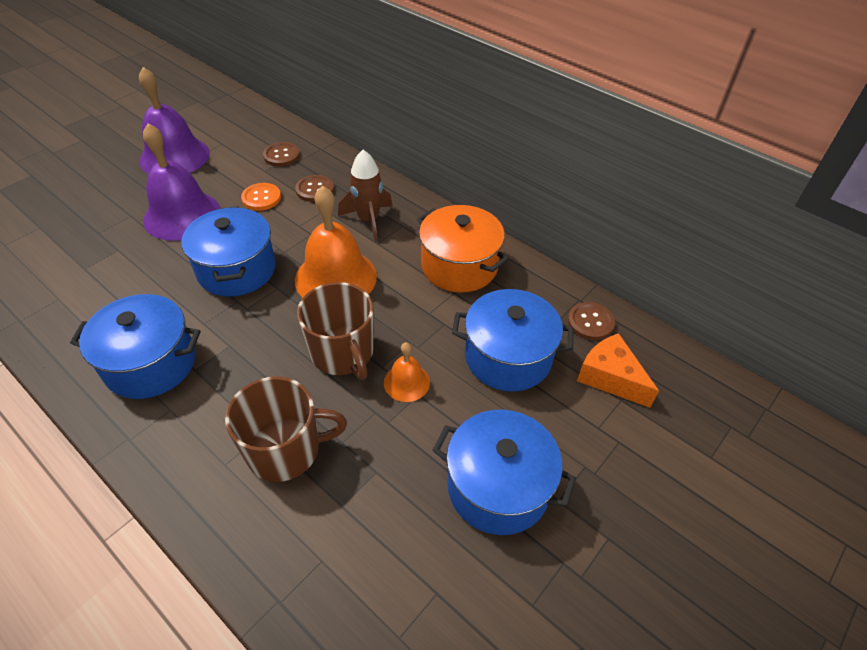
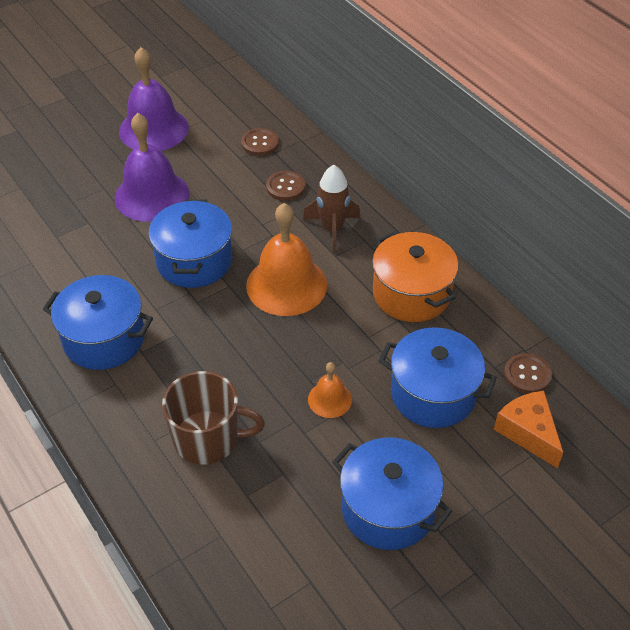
camera: 15 degrees right, 0 degrees up
(261, 198) = (231, 188): orange button -> none
(342, 353) = (277, 360): brown mug -> none

